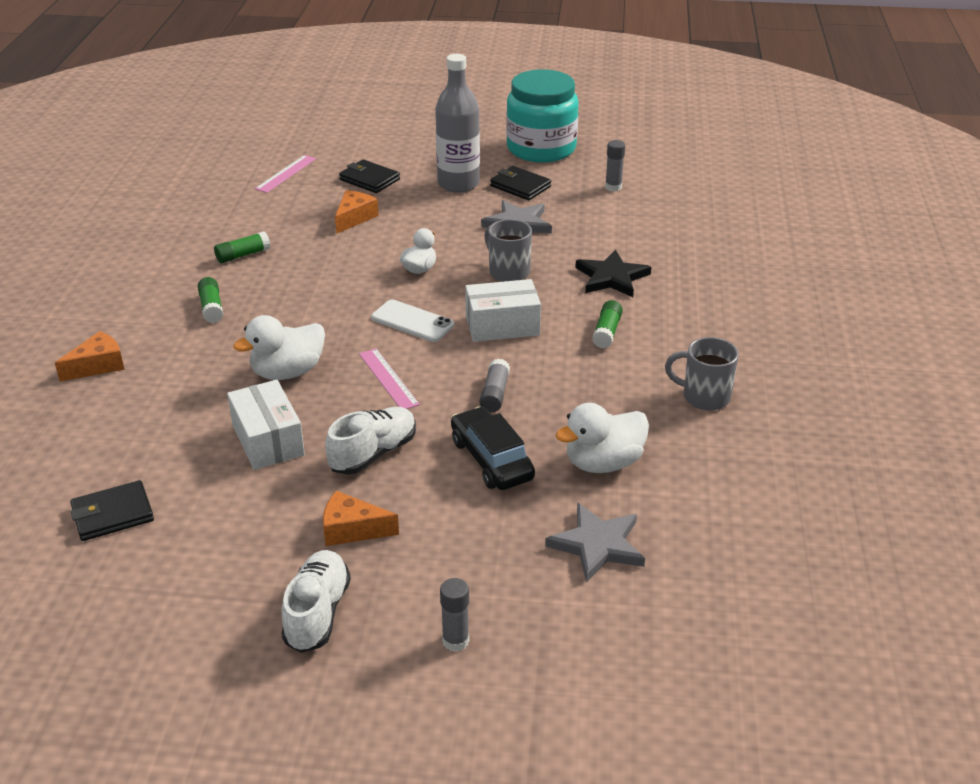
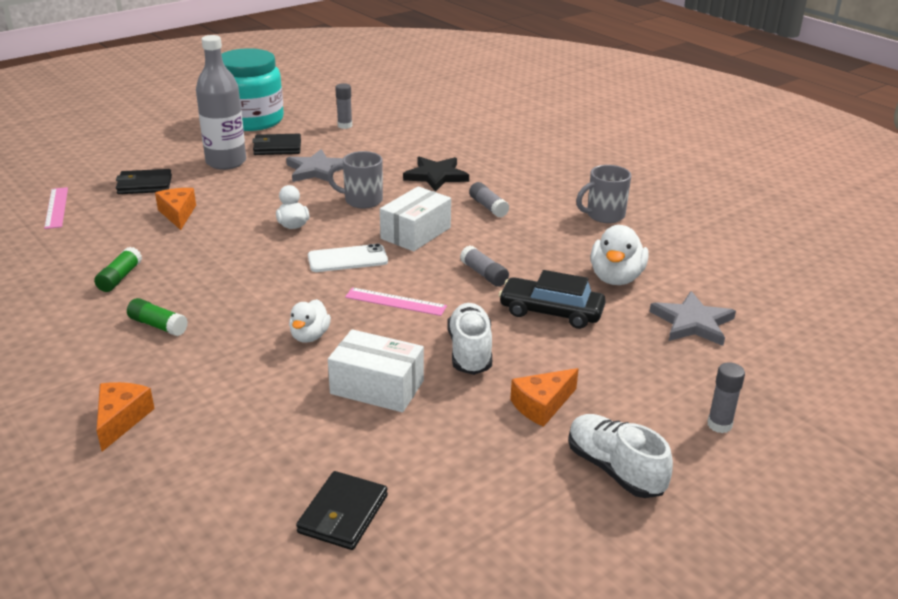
camera: 45 degrees left, 5 degrees down
(287, 372) = (310, 336): white duck -> white duck, size x0.63
(607, 332) = (488, 207): green glue stick -> grey glue stick

